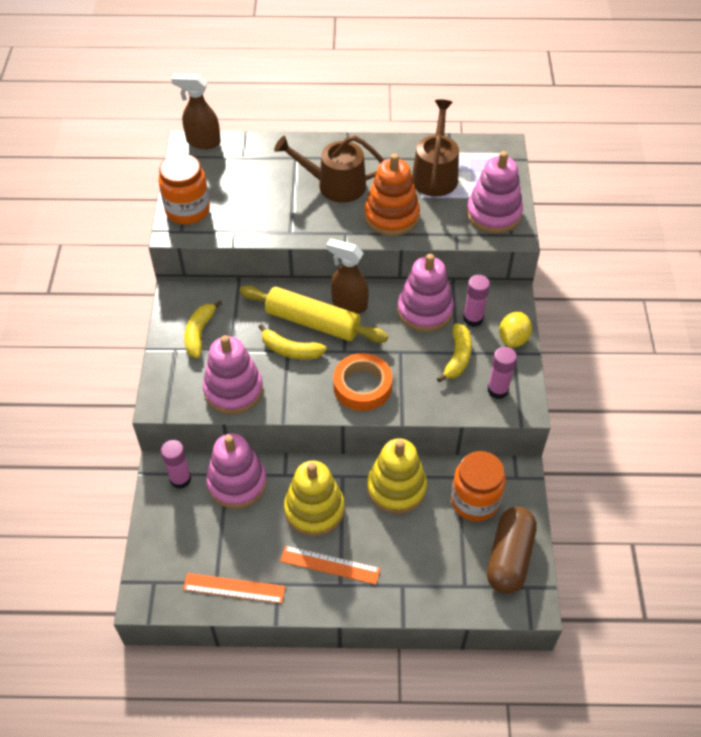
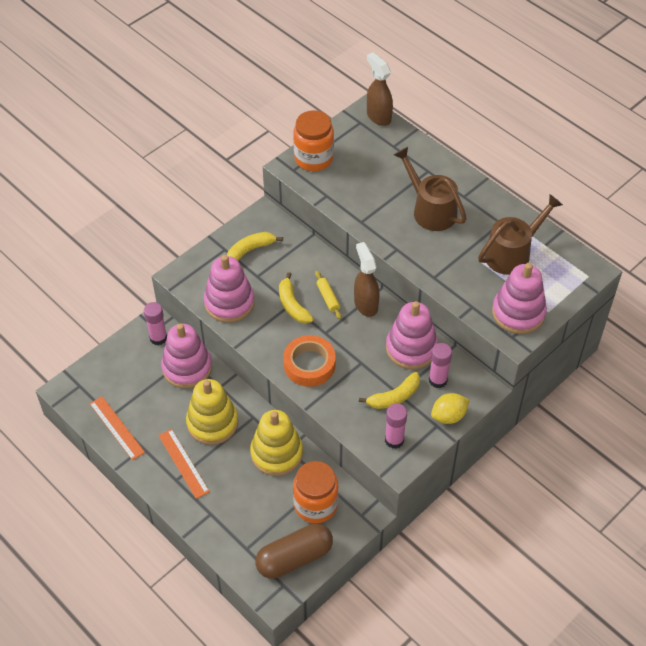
camera: 45 degrees right, 0 degrees up
(313, 322) = (328, 298): yellow rolling pin -> yellow rolling pin, size x0.45
(391, 216) = (442, 260): orange stacking toy -> none

